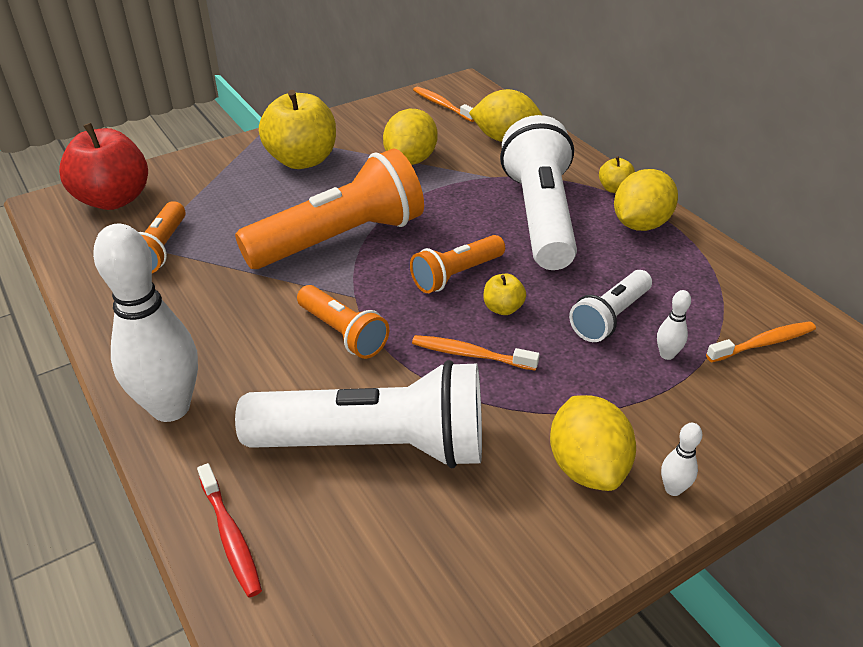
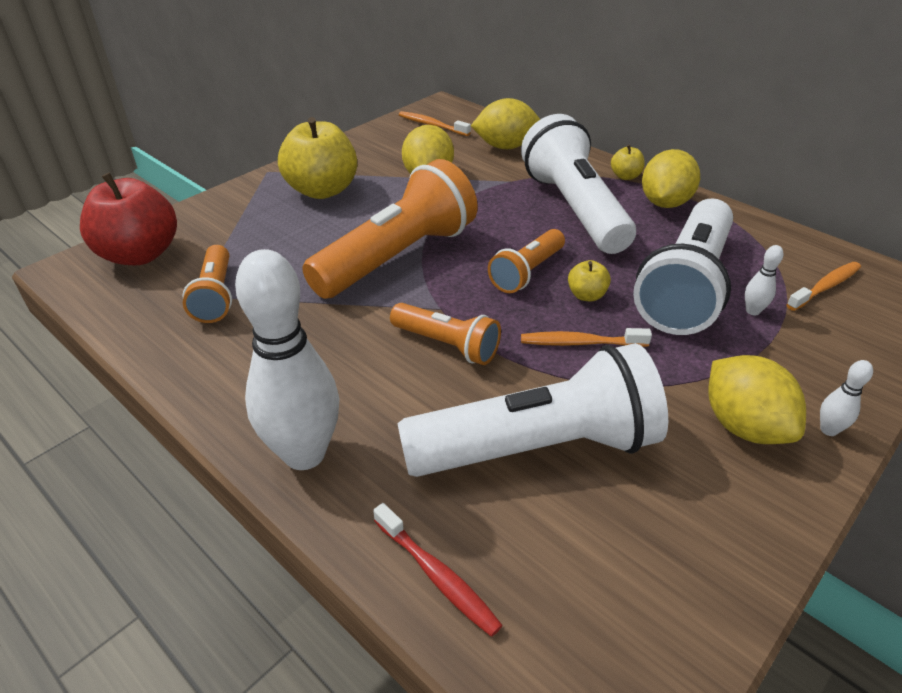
camera: 15 degrees left, 0 degrees up
(610, 317) = (685, 287): white flashlight -> white flashlight, size x1.89

